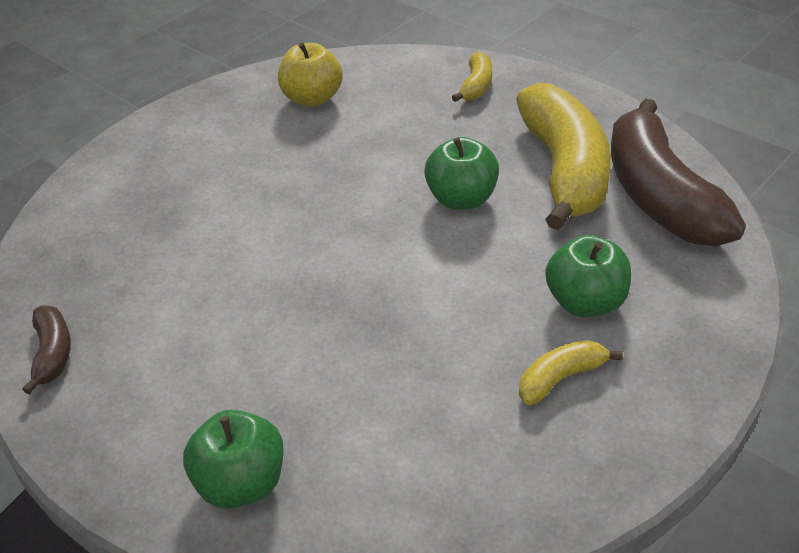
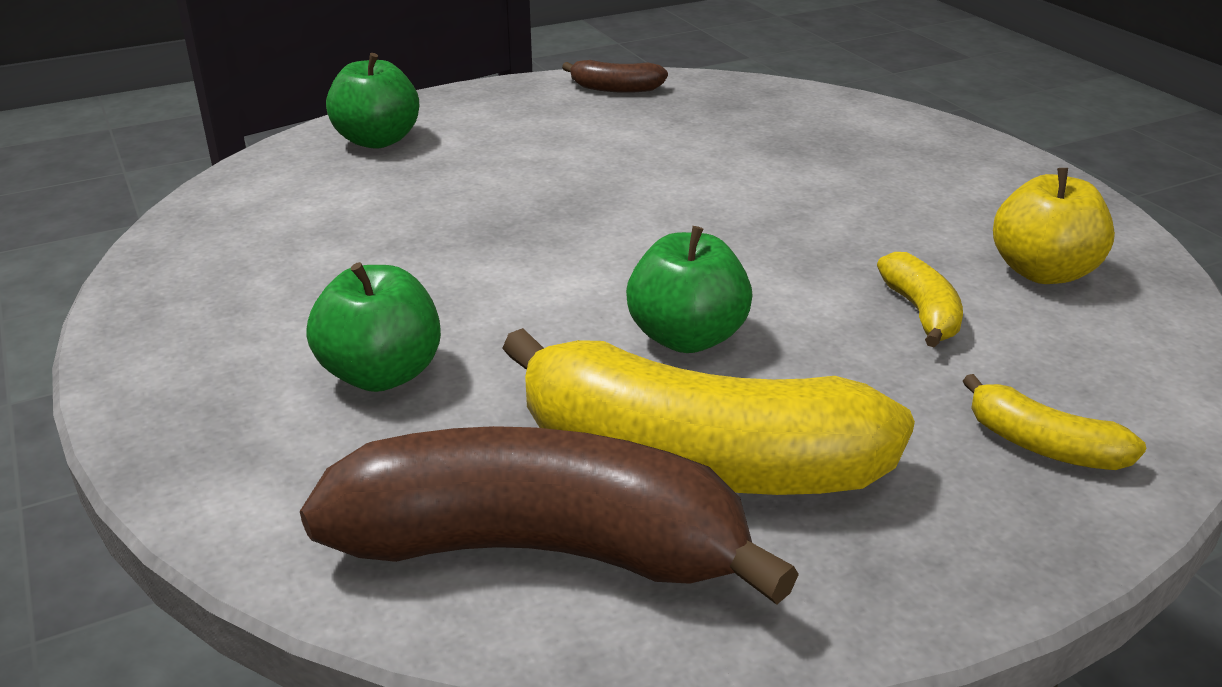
camera: 110 degrees right, 10 degrees down
(561, 378) = (290, 316): yellow banana -> yellow banana (921, 313)

